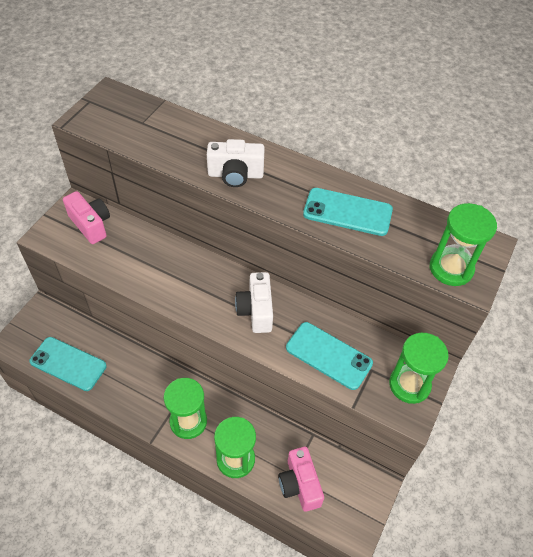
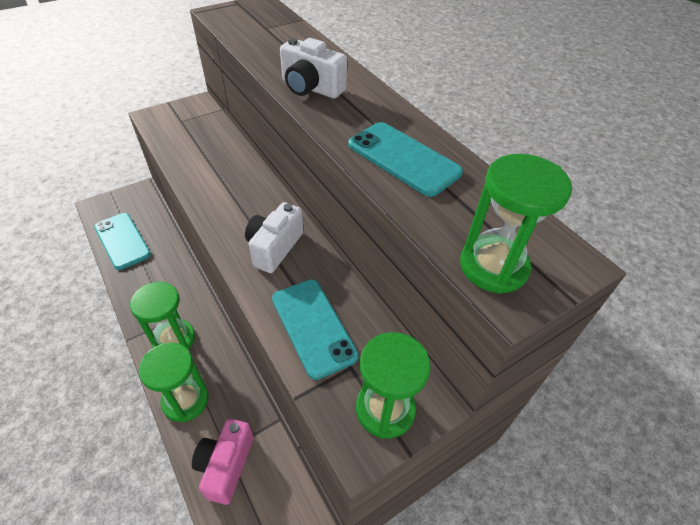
camera: 30 degrees right, 5 degrees down
(91, 225) = (195, 121): pink camera -> none

